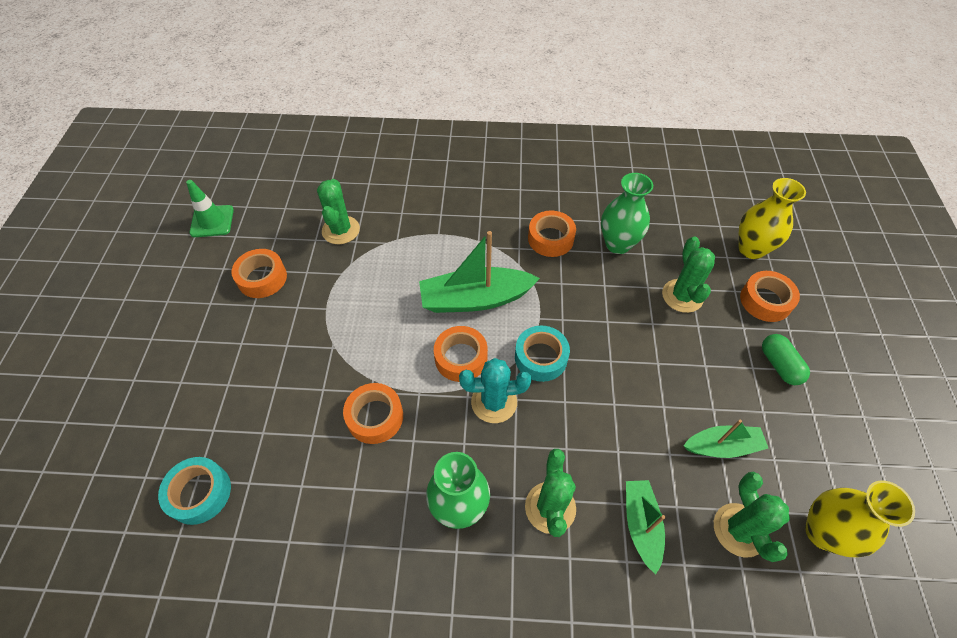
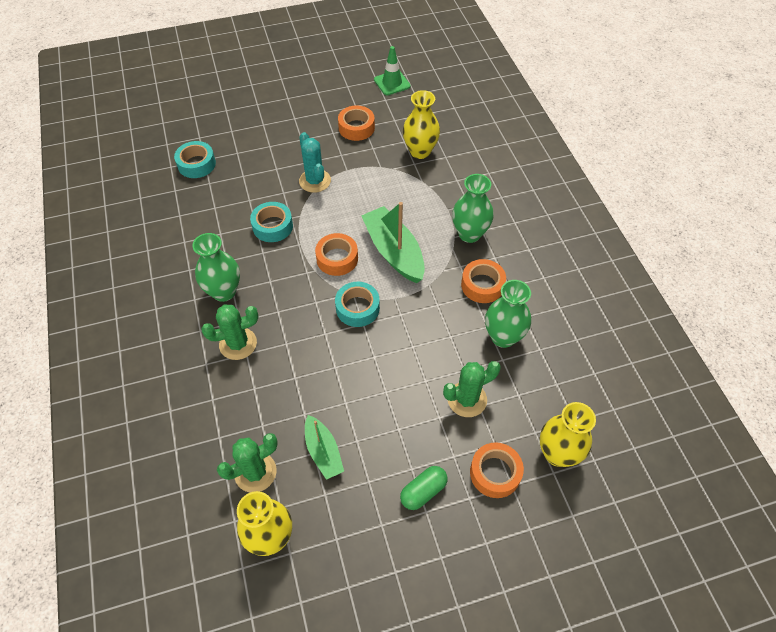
camera: 70 degrees right, 0 degrees up
(341, 230) = (420, 151): green cactus -> yellow vase
(375, 417) = (272, 226): orange tape -> turquoise tape
(480, 227) = (469, 234): none -> green vase
(494, 402) = (308, 289): turquoise cactus -> turquoise cactus (315, 181)
(641, 525) = (241, 403): green boat -> none

